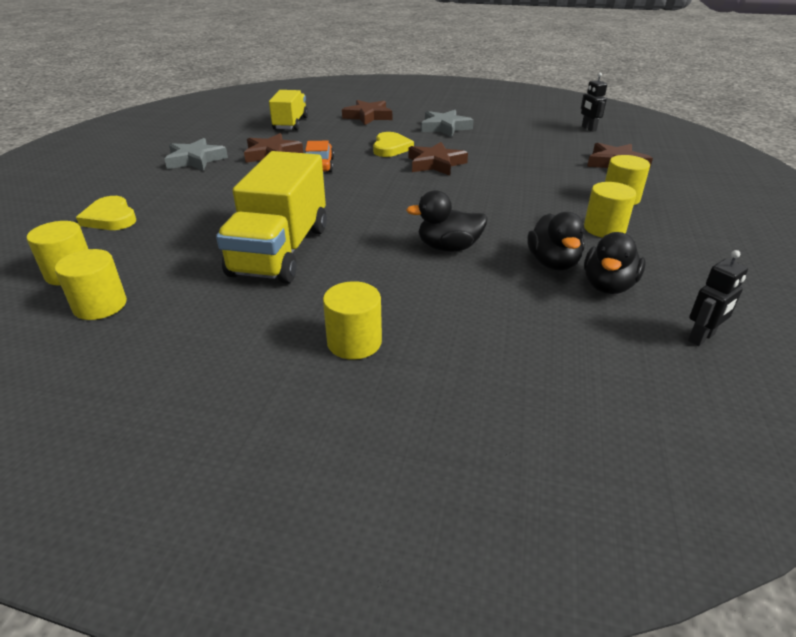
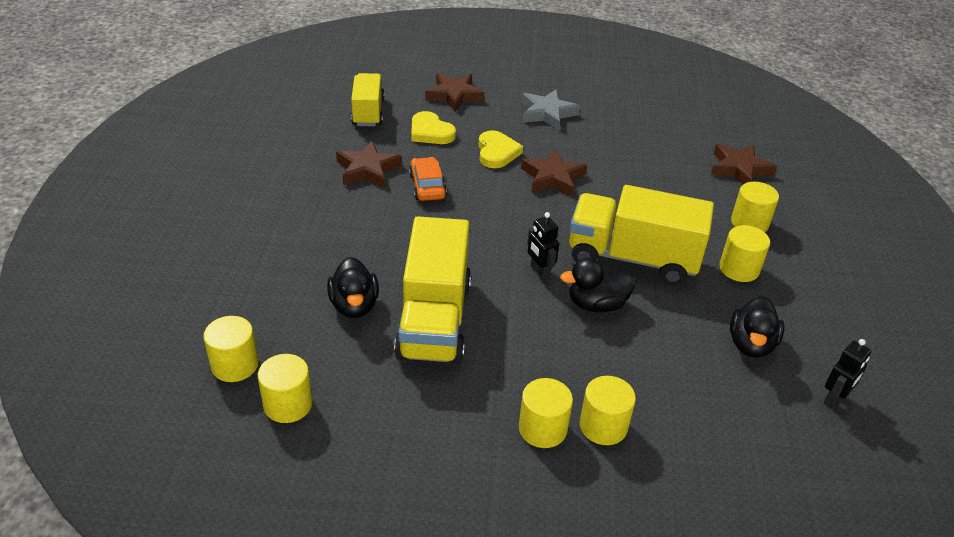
camera: 10 degrees left, 5 degrees up
(110, 218) = (234, 283): yellow heart -> yellow heart (430, 132)
(195, 160) = (284, 183): grey star -> none
(423, 344) = (603, 426): none -> yellow cylinder
(495, 217) = (632, 258): none -> yellow truck
(553, 263) = (698, 319): black duck -> black duck (354, 305)
(588, 129) = (704, 110): black robot -> black robot (539, 272)

